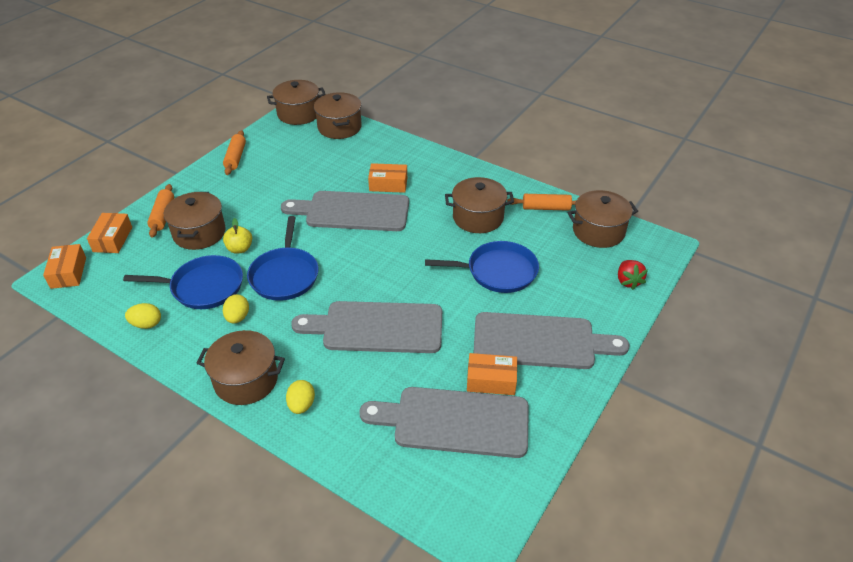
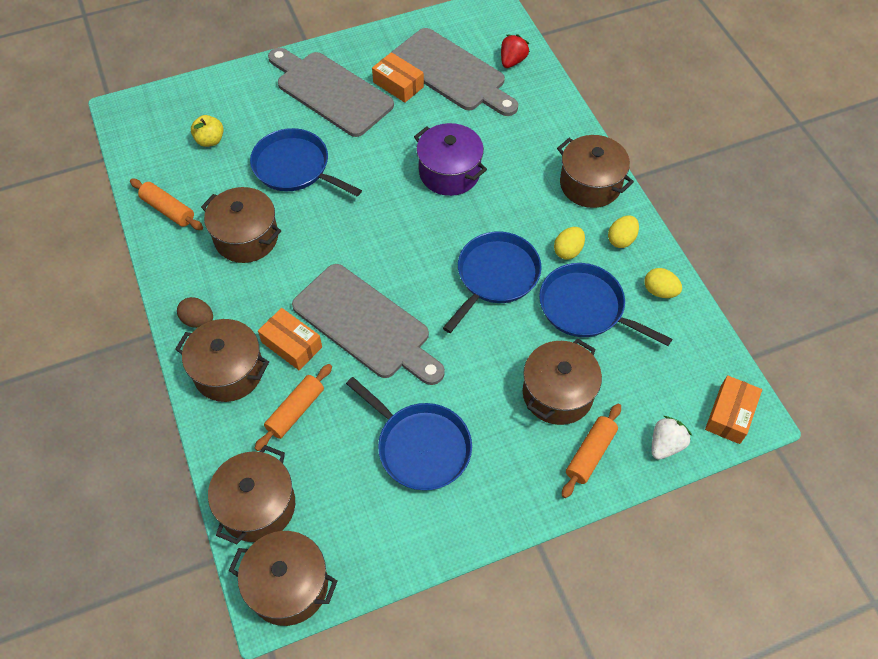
camera: 145 degrees left, 15 degrees up
(113, 239) = (665, 444): orange box -> white strawberry
(235, 158) = (443, 525): orange rolling pin -> orange rolling pin (295, 411)
(240, 249) = (523, 340): yellow apple -> yellow apple (210, 140)
(271, 178) = (420, 446): none -> blue pan
(301, 405) = (556, 141): yellow egg -> yellow egg (621, 239)
(376, 327) = (449, 172): grey cutting board -> purple pot
(454, 171) = (198, 320): none -> brown egg
(598, 231) = (157, 156): brown pot -> brown pot (229, 371)
(628, 281) = (200, 98): red strawberry -> red strawberry (512, 61)

